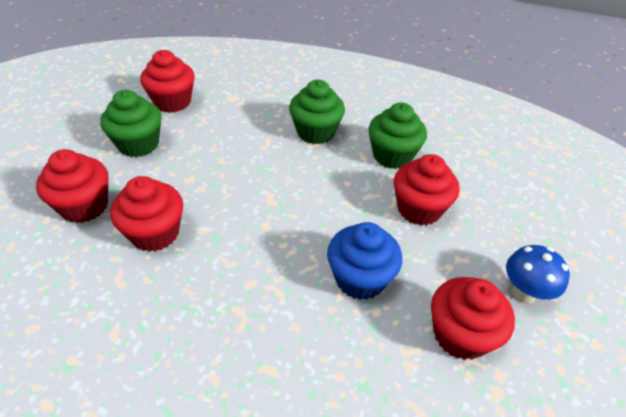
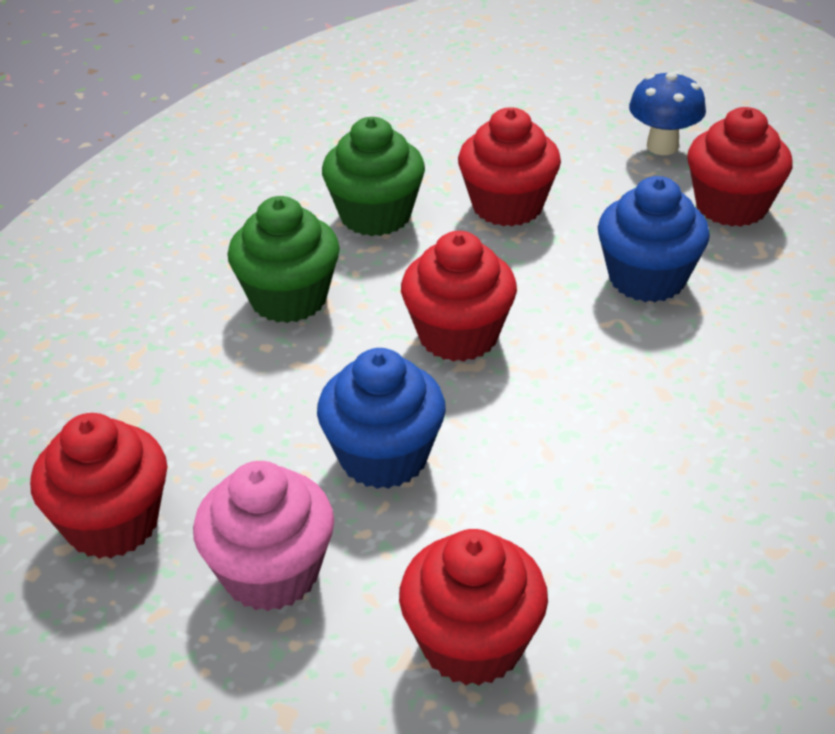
camera: 80 degrees left, 5 degrees down
(138, 144) = (271, 573): green cupcake -> pink cupcake
(155, 233) = (553, 518): red cupcake -> red cupcake (458, 335)
(203, 171) = (383, 457): none -> blue cupcake

